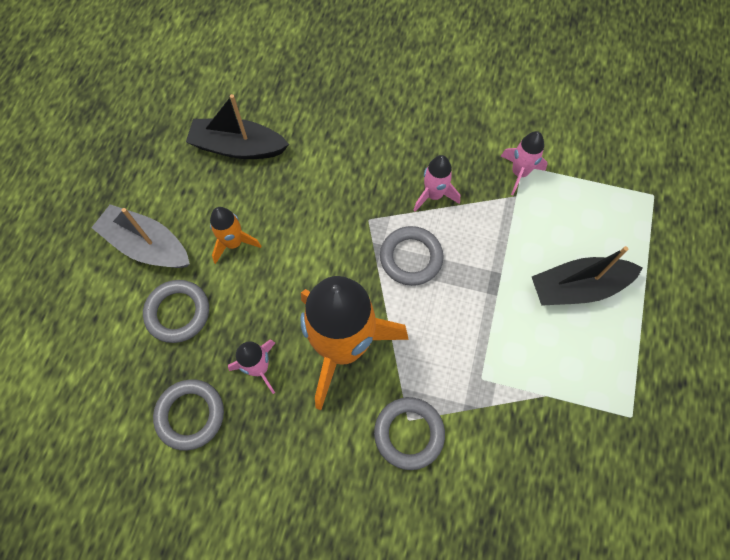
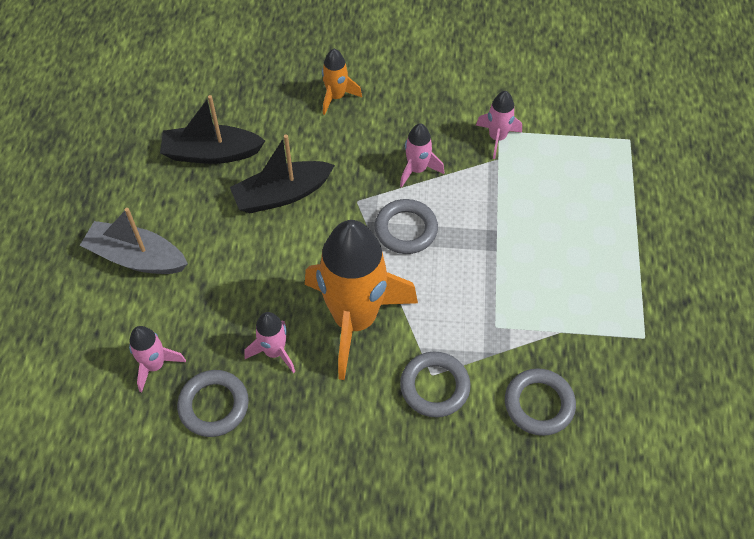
camera: 10 degrees left, 10 degrees down
(143, 362) = (155, 365): none -> pink rocket
(178, 313) = (181, 314): grey ring -> grey ring (539, 404)
(234, 243) = (225, 242): orange rocket -> orange rocket (336, 97)
(578, 287) = (572, 232): black boat -> black boat (282, 194)

